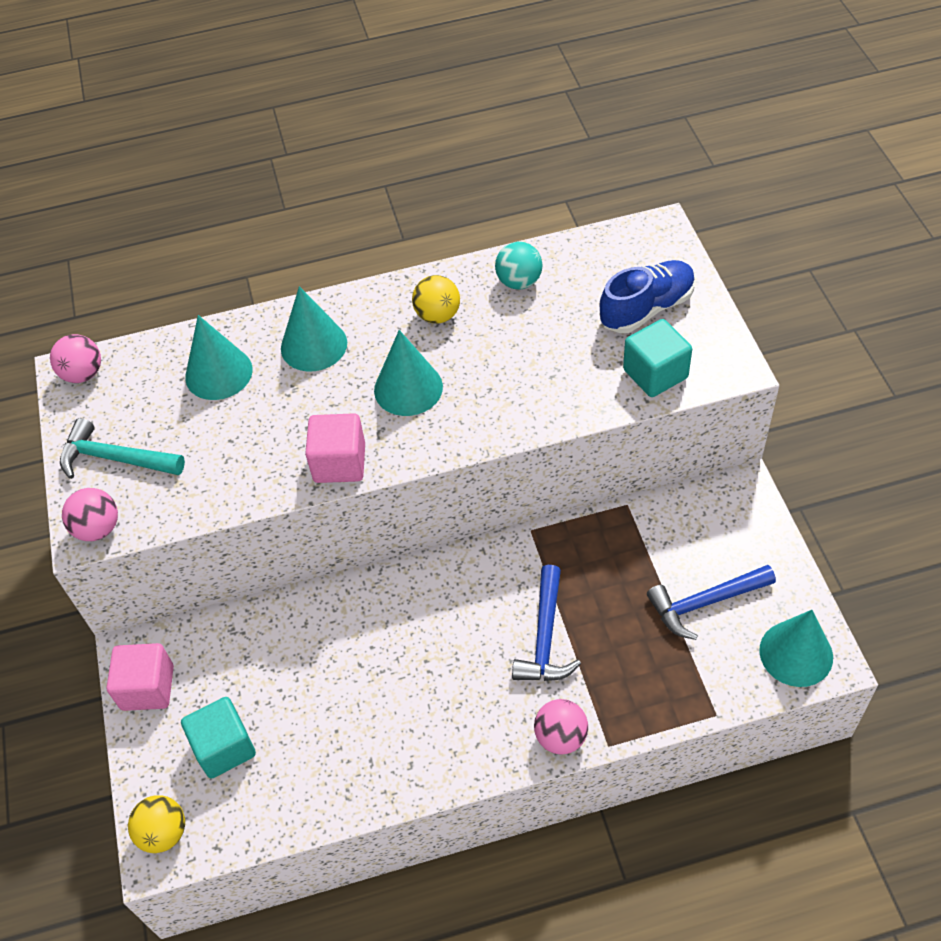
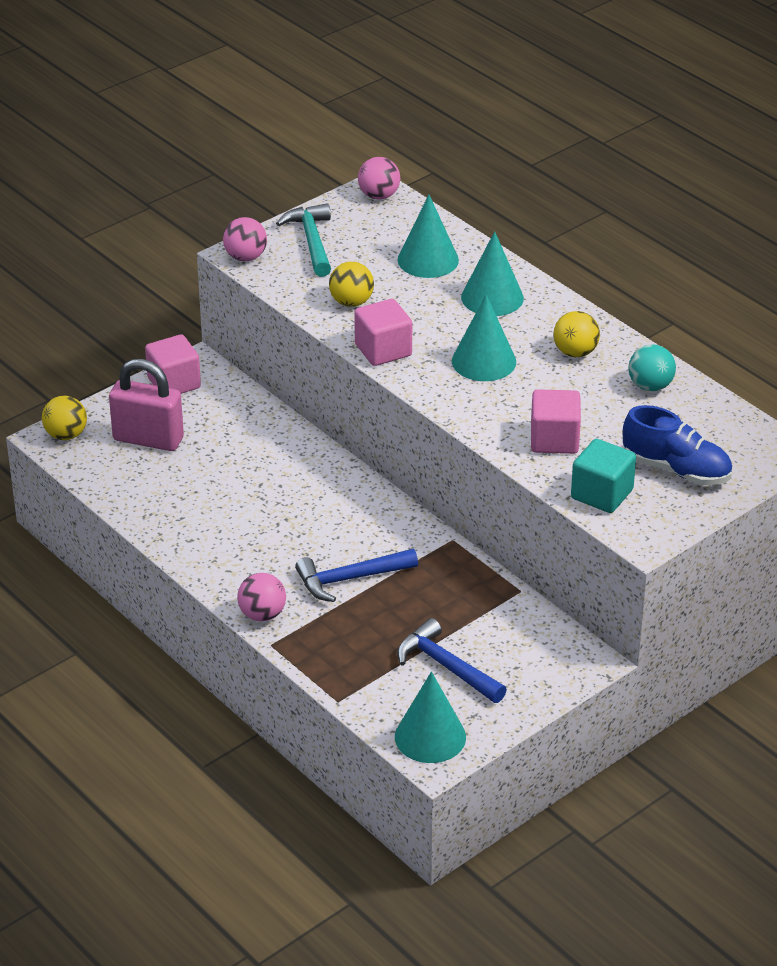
camera: 60 degrees right, 15 degrees down
(224, 747) = (148, 439): turquoise cube -> pink padlock
(243, 461) = (351, 302): none -> yellow ball
(558, 379) = (554, 440): none -> pink cube

